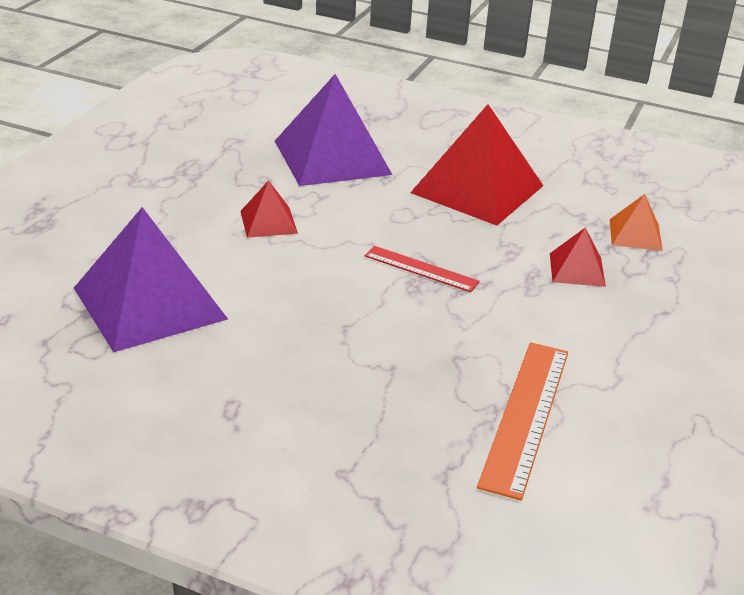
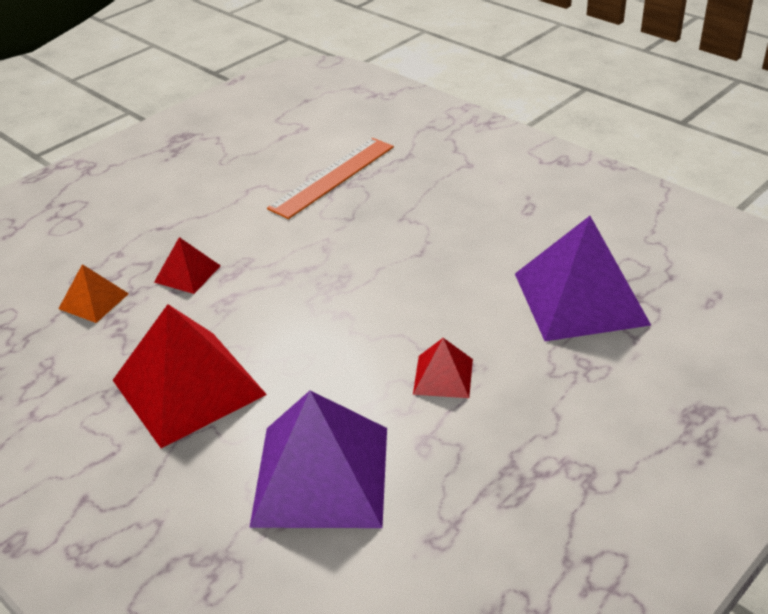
camera: 155 degrees left, 5 degrees up
(421, 269) = (323, 295): red ruler -> none

